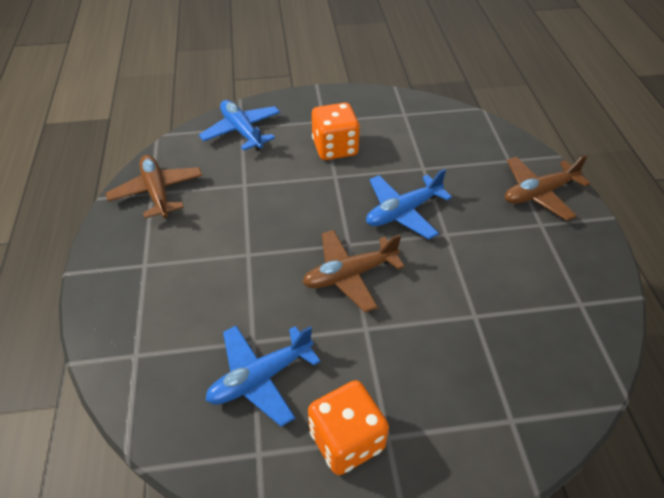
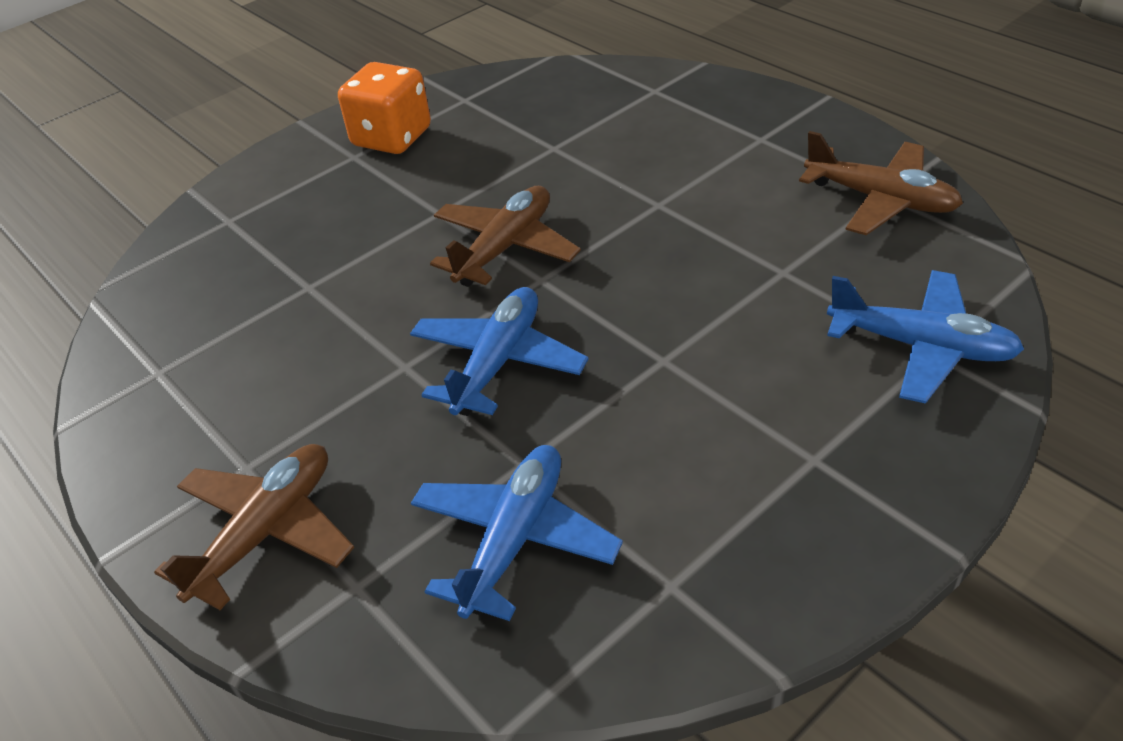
camera: 150 degrees right, 5 degrees down
(260, 378) = (514, 132): blue plane -> blue plane (514, 539)
(335, 148) = (722, 411): orange dice -> none

